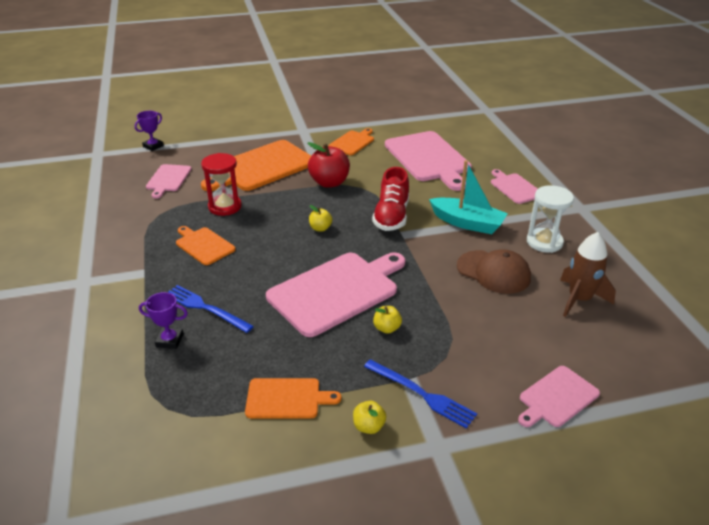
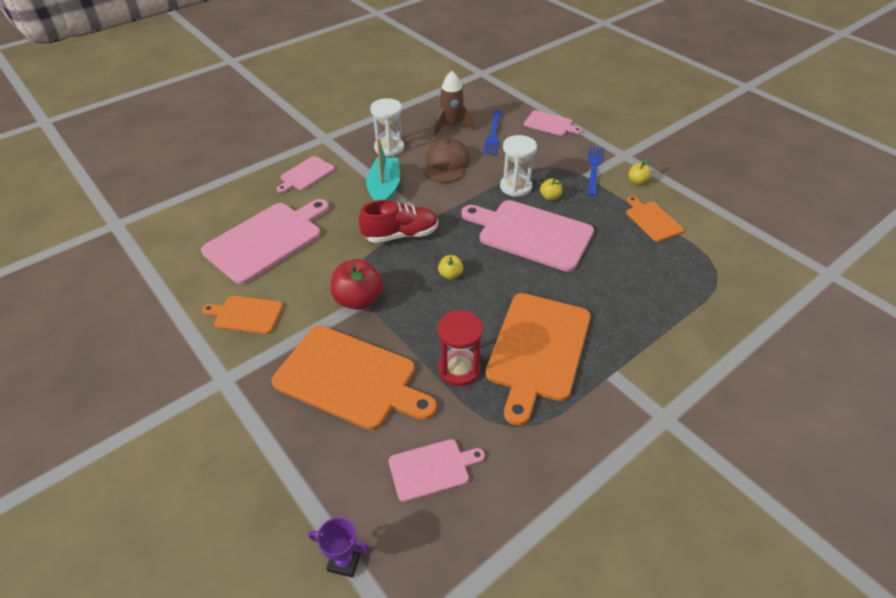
camera: 115 degrees left, 10 degrees up
(169, 340) = (666, 304): purple trophy -> none
(204, 245) = (537, 350): orange cutting board -> orange cutting board, size x1.91
(205, 308) = (615, 301): blue fork -> blue fork (493, 134)
(422, 309) = (515, 187): none -> white hourglass

